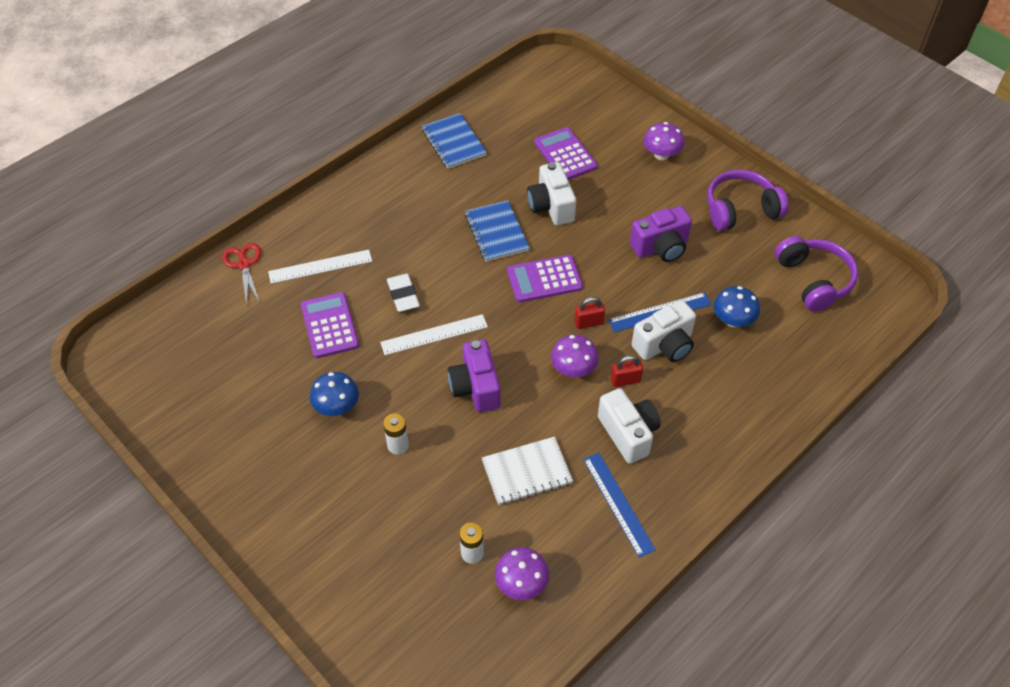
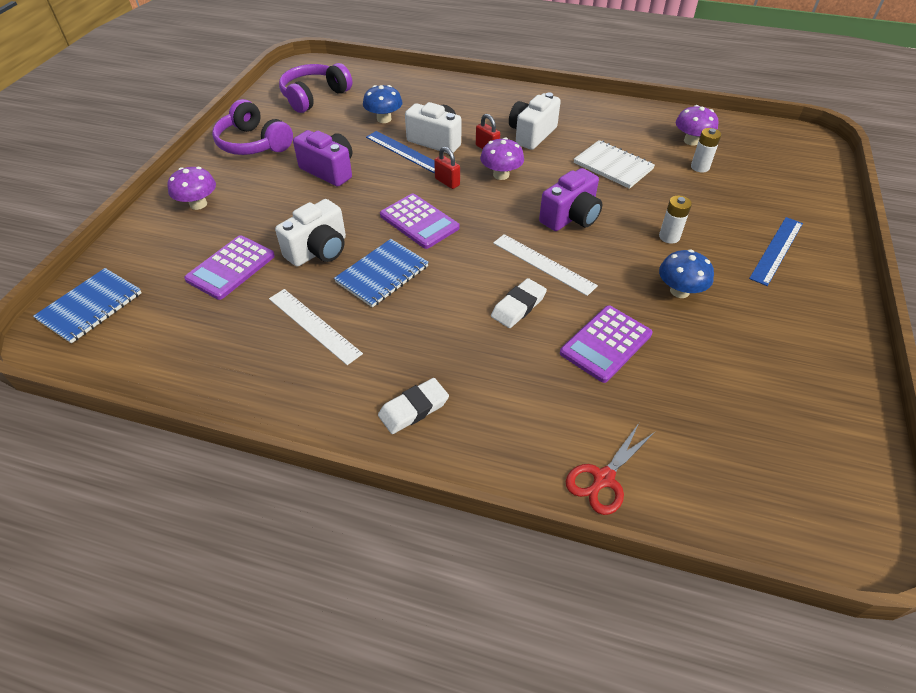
camera: 120 degrees left, 5 degrees down
(320, 266) = (541, 396): white ruler -> white ruler (314, 325)
(364, 202) = (413, 409): none -> white eraser
(454, 142) = (254, 370): blue notebook -> blue notebook (90, 307)
(618, 503) = (590, 123): blue ruler -> blue ruler (776, 250)

